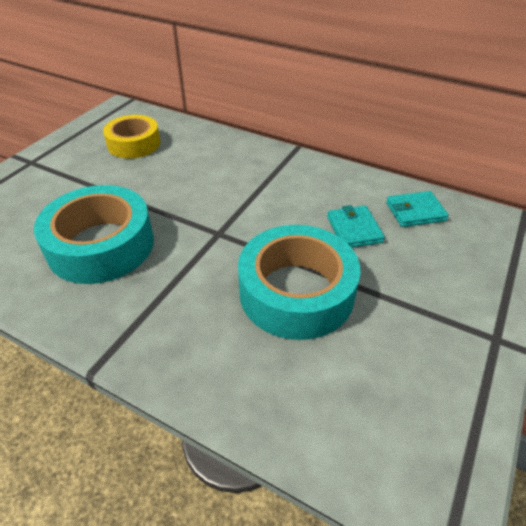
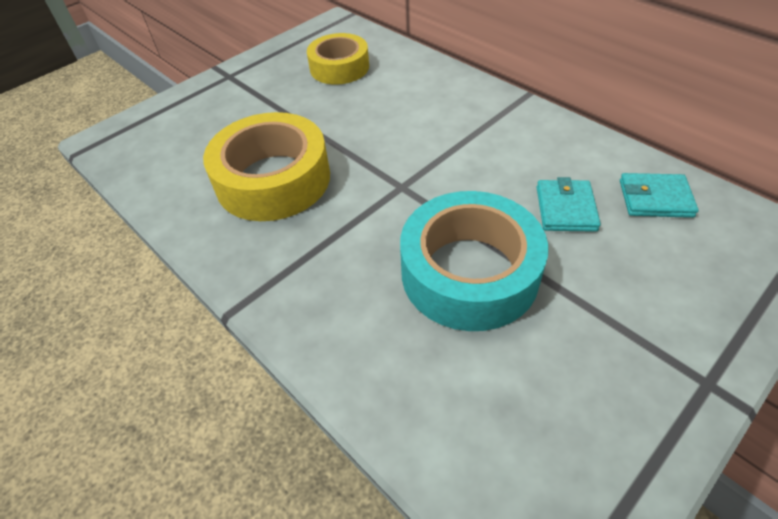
camera: 20 degrees right, 5 degrees up
(101, 245) = (273, 179): turquoise tape -> yellow tape

